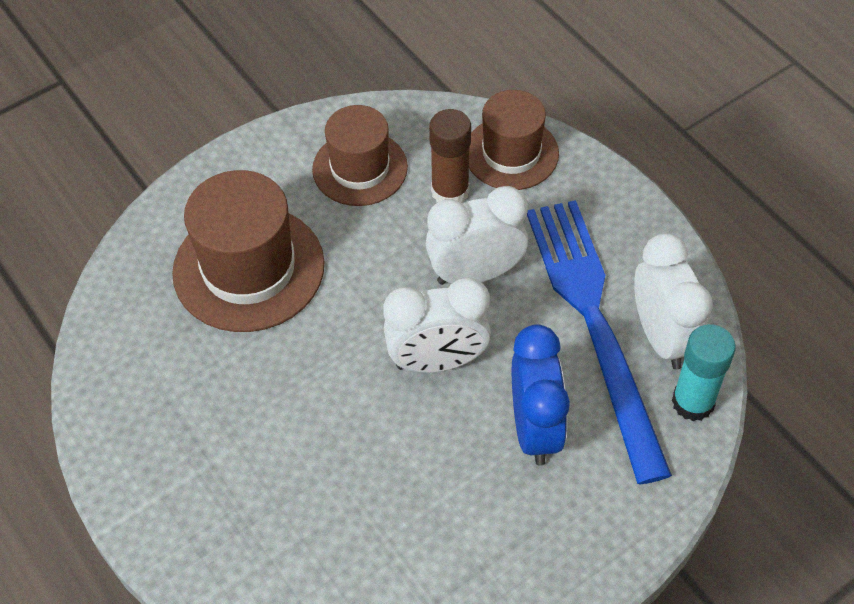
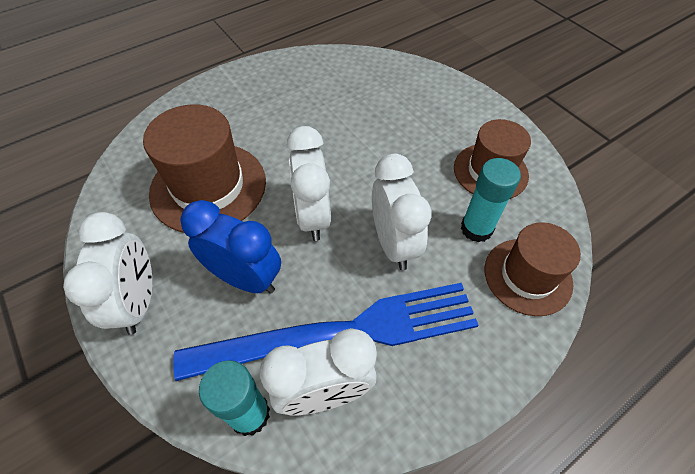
camera: 90 degrees right, 0 degrees up
(248, 268) = (394, 115): brown hat -> brown hat (208, 187)
(450, 191) = (476, 229): brown glue stick -> turquoise glue stick
(535, 428) = (245, 278): blue clock -> blue clock turned 150 degrees counterclockwise
(578, 545) = (138, 302): none -> white clock

